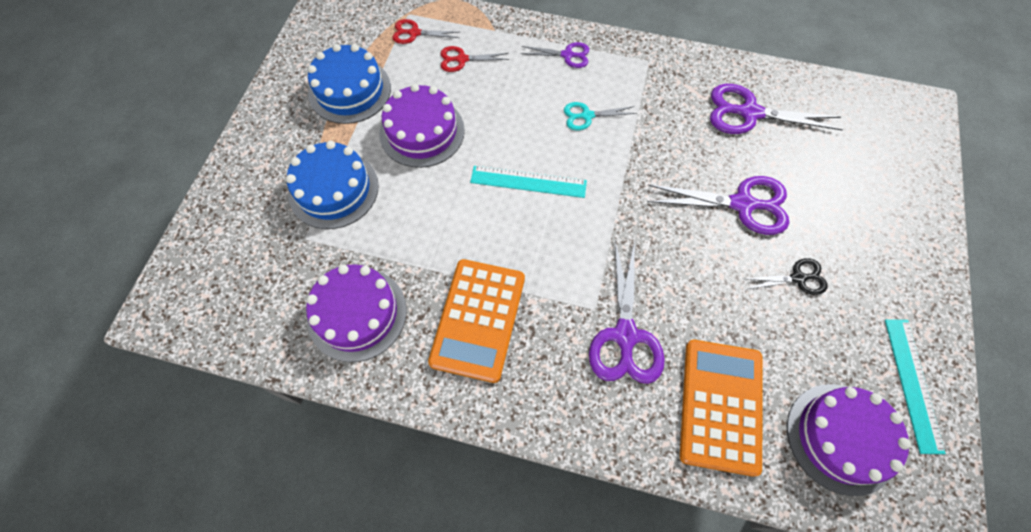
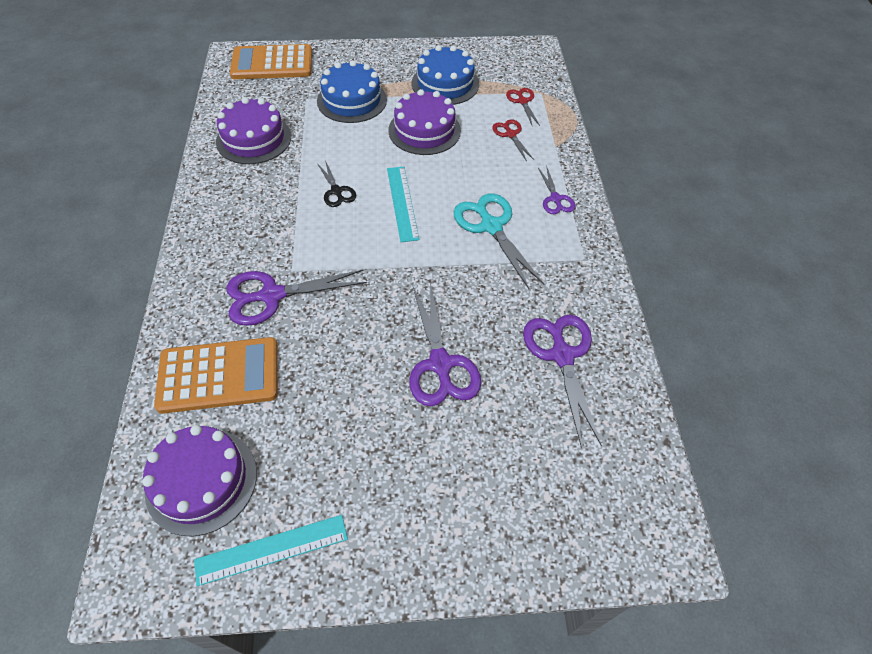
camera: 70 degrees right, 10 degrees down
(478, 319) = (264, 202): orange calculator -> orange calculator (272, 63)
(587, 116) = (491, 226): turquoise scissors -> turquoise scissors, size x1.79
(798, 278) = (368, 424): black scissors -> black scissors (336, 191)

